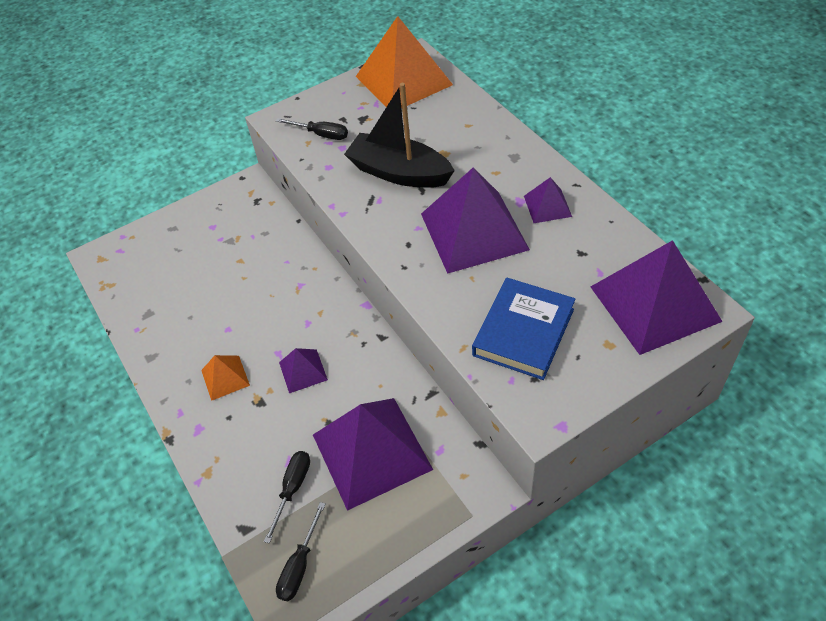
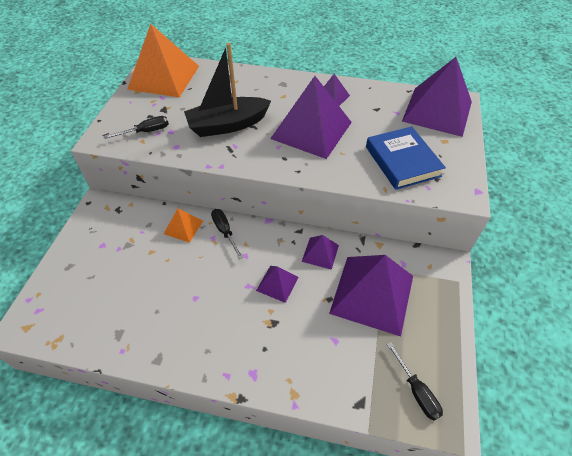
camera: 50 degrees left, 0 degrees up
(225, 377) = (231, 327): orange pyramid -> orange pyramid (183, 227)
(292, 489) = (357, 353): black screwdriver -> black screwdriver (225, 232)
(373, 374) = (320, 253): none -> purple pyramid

